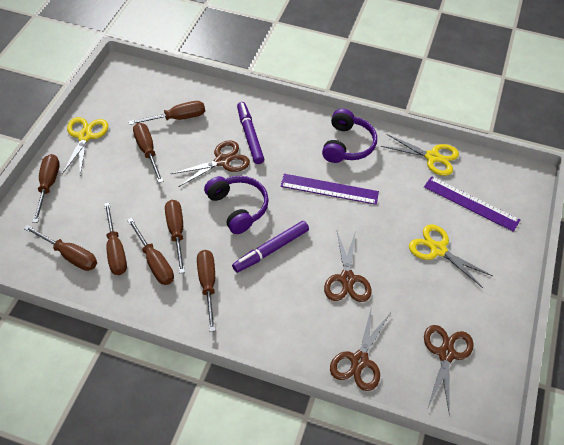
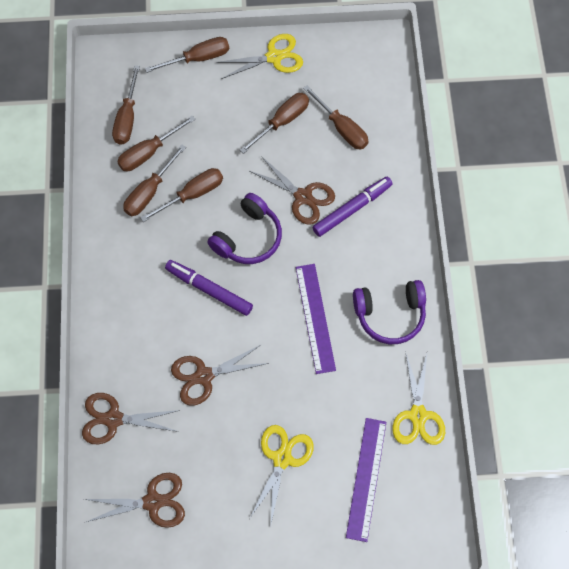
camera: 70 degrees right, 15 degrees up
(207, 285) = (144, 249): brown screwdriver -> none

